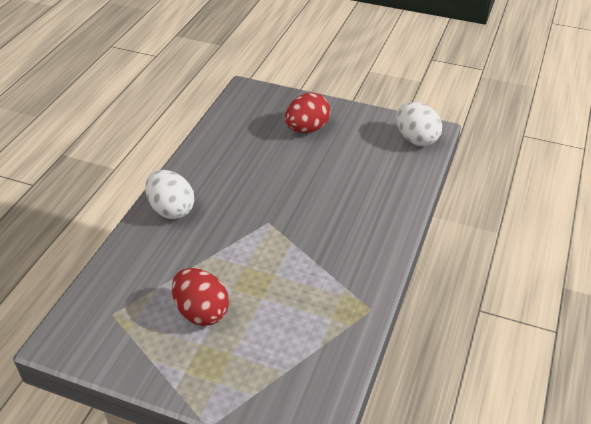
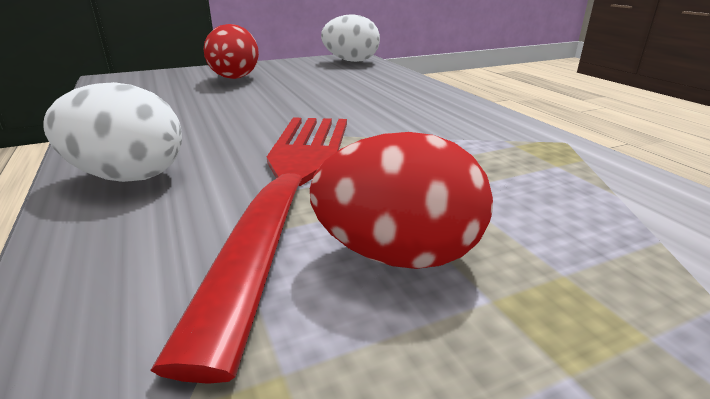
camera: 45 degrees left, 15 degrees down
(213, 255) = (289, 186): none -> red fork

